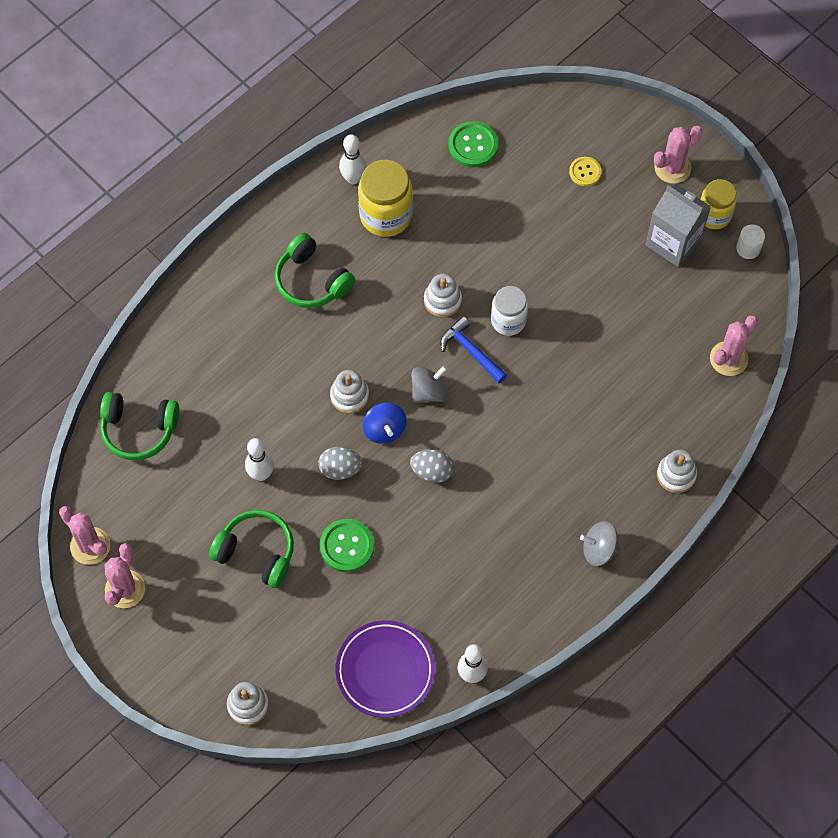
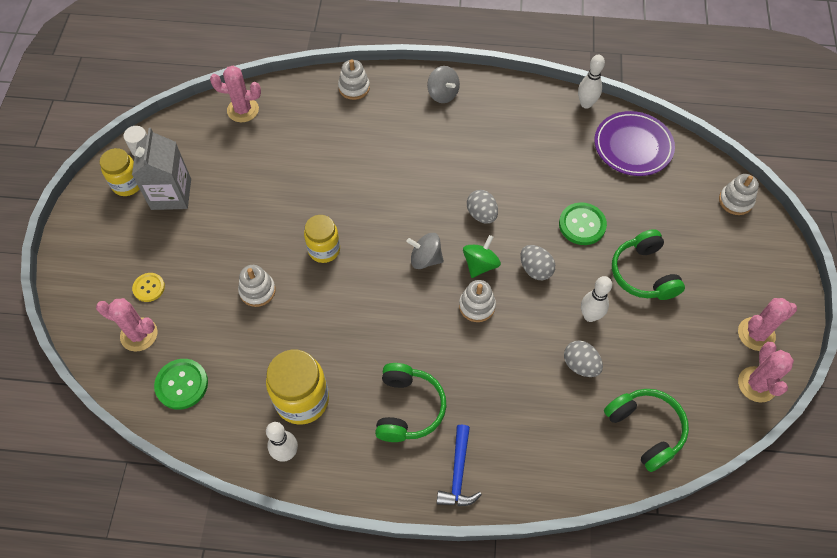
camera: 130 degrees left, 5 degrees down
(229, 429) = (580, 365): none -> grey egg
(384, 430) = (480, 264): blue spinning top -> green spinning top
(442, 300) = (344, 303): white stacking toy -> white stacking toy (257, 291)
(471, 351) = (369, 255): blue hammer -> blue hammer (458, 473)
(508, 321) = (324, 250): white jar -> yellow jar
(672, 168) = (101, 234): pink cactus -> pink cactus (139, 334)

